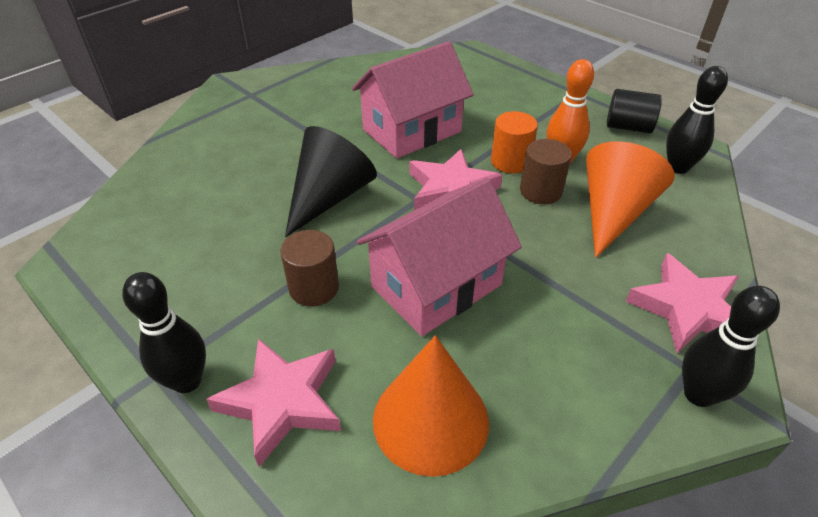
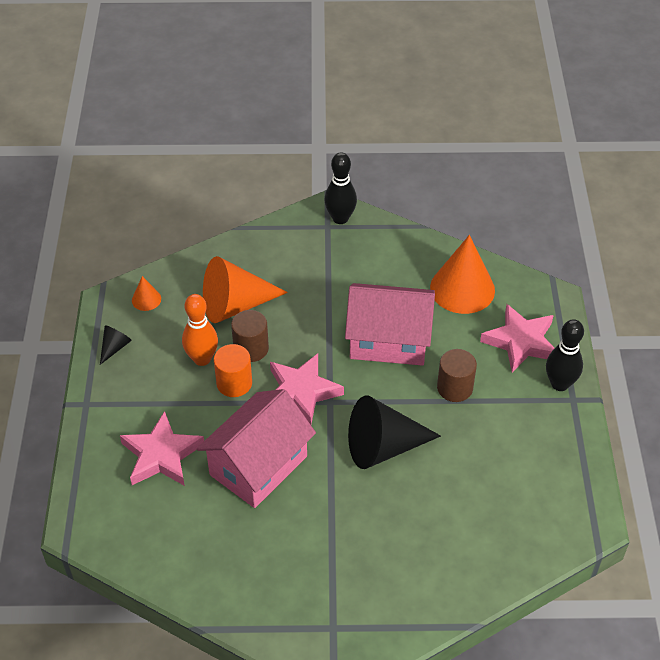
camera: 135 degrees left, 5 degrees up
(412, 131) = (258, 465): pink house -> pink house turned 60 degrees counterclockwise
(628, 127) = (114, 347): black cylinder -> black cone
(678, 167) = (146, 299): black bowling pin -> orange cone
(687, 309) = (287, 242): pink star -> pink star (161, 455)

